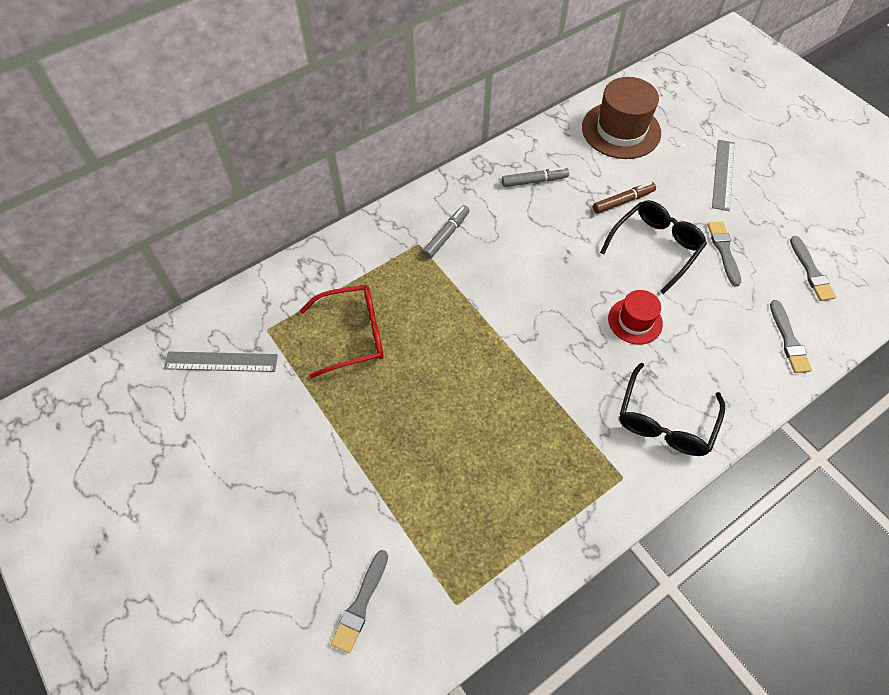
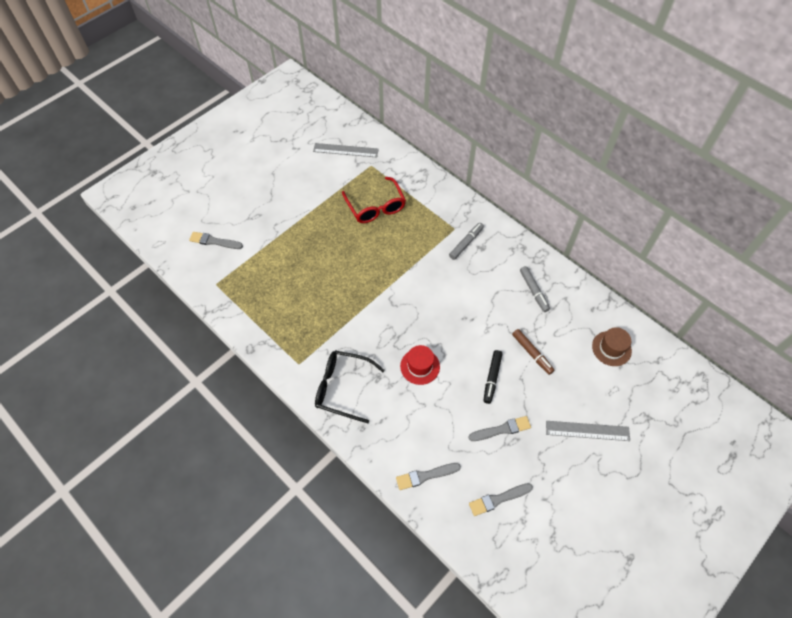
camera: 80 degrees right, 0 degrees up
(221, 362) = (345, 150): grey ruler -> grey ruler turned 75 degrees counterclockwise
(446, 235) = (466, 243): grey marker -> grey marker turned 75 degrees counterclockwise
(621, 130) = (611, 348): brown hat -> brown hat, size x0.58
(655, 247) = (492, 378): black glasses -> black marker

